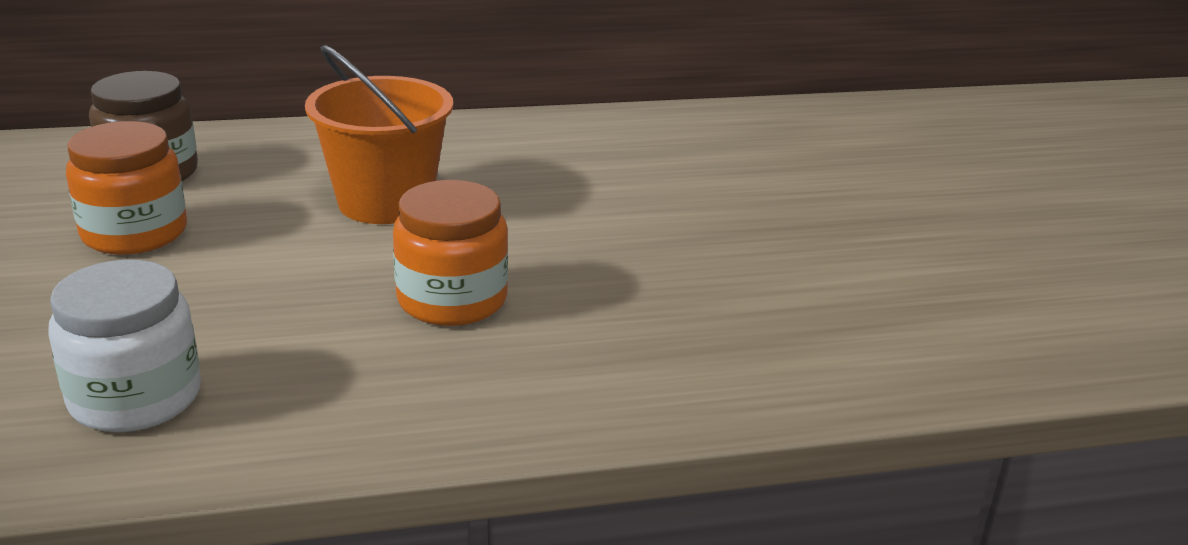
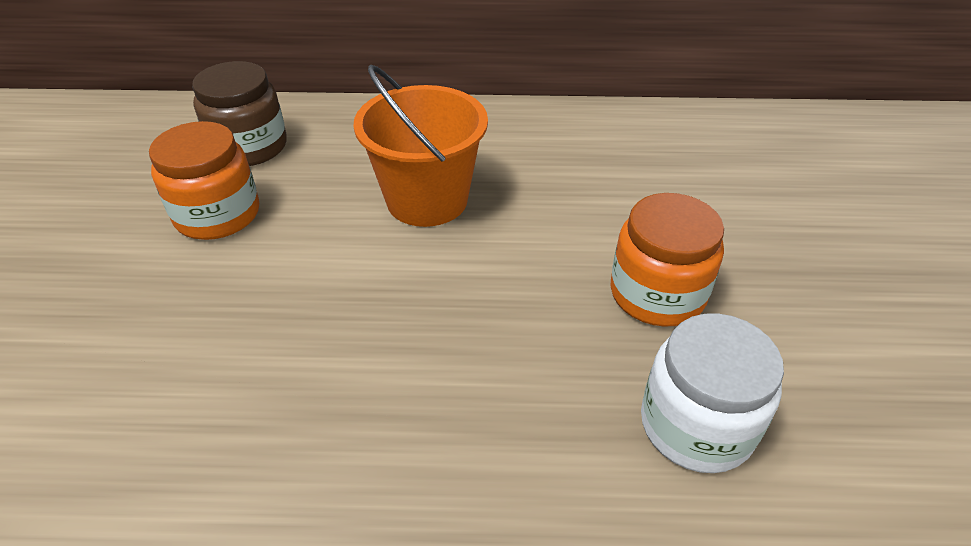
camera: 15 degrees right, 15 degrees up
(135, 397) = (159, 418): white jar -> white jar (696, 425)
(452, 300) = (457, 331): orange jar -> orange jar (657, 294)

